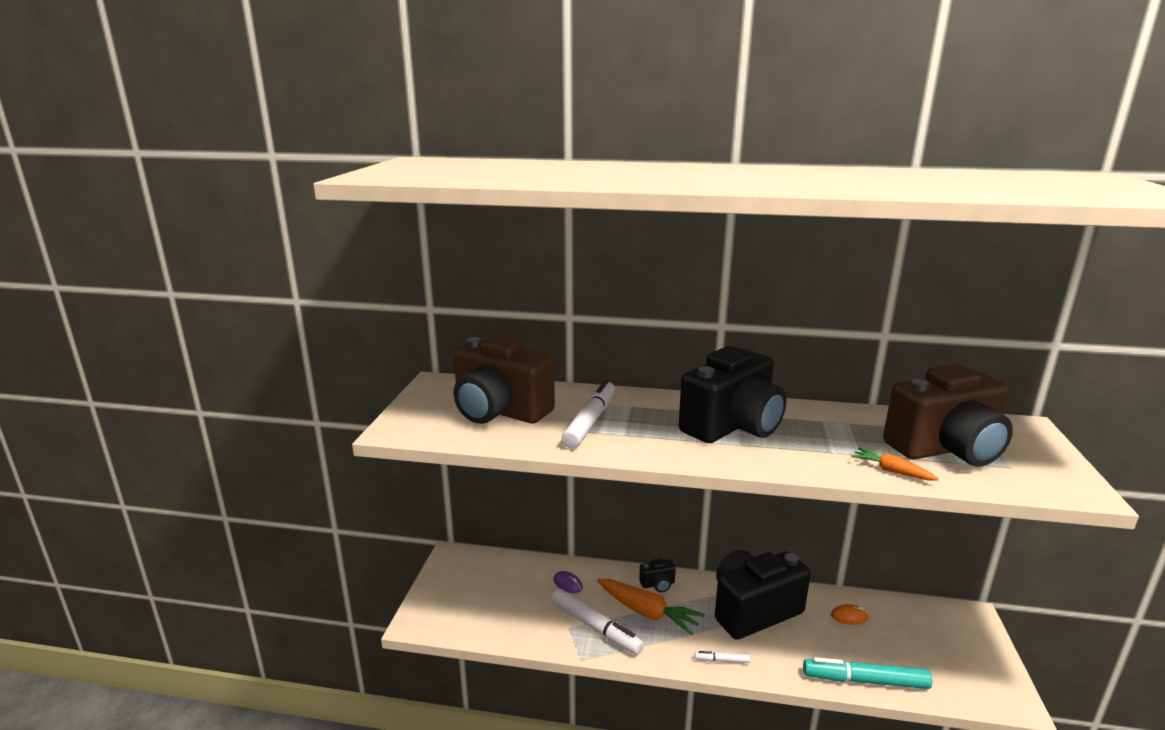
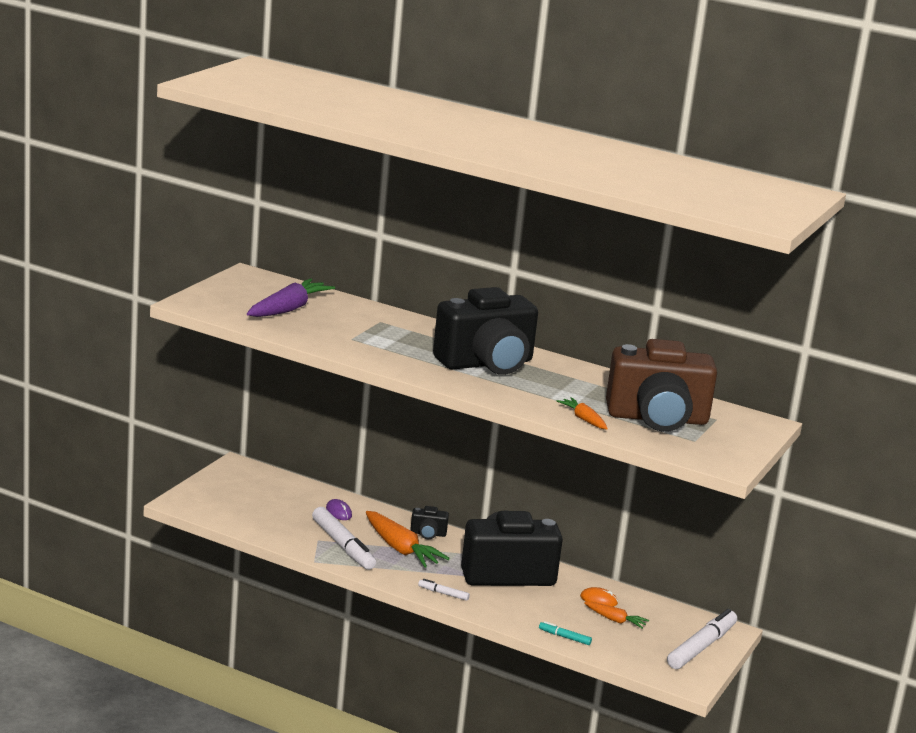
camera: 15 degrees right, 0 degrees up
(499, 411) = (288, 309): brown camera -> purple carrot
(590, 421) = (363, 333): white marker -> white marker (701, 647)
(865, 680) = (564, 637): turquoise marker -> turquoise marker, size x0.46
(883, 638) = (615, 620): none -> orange carrot

